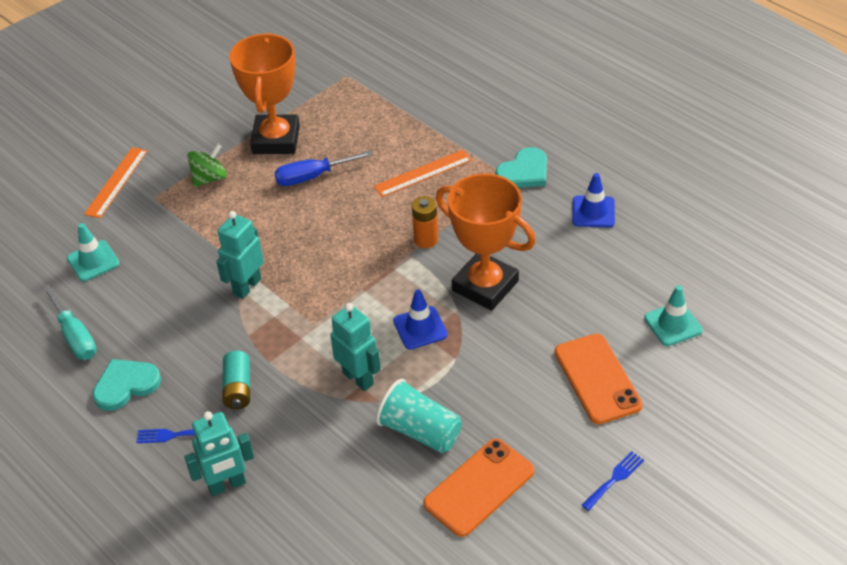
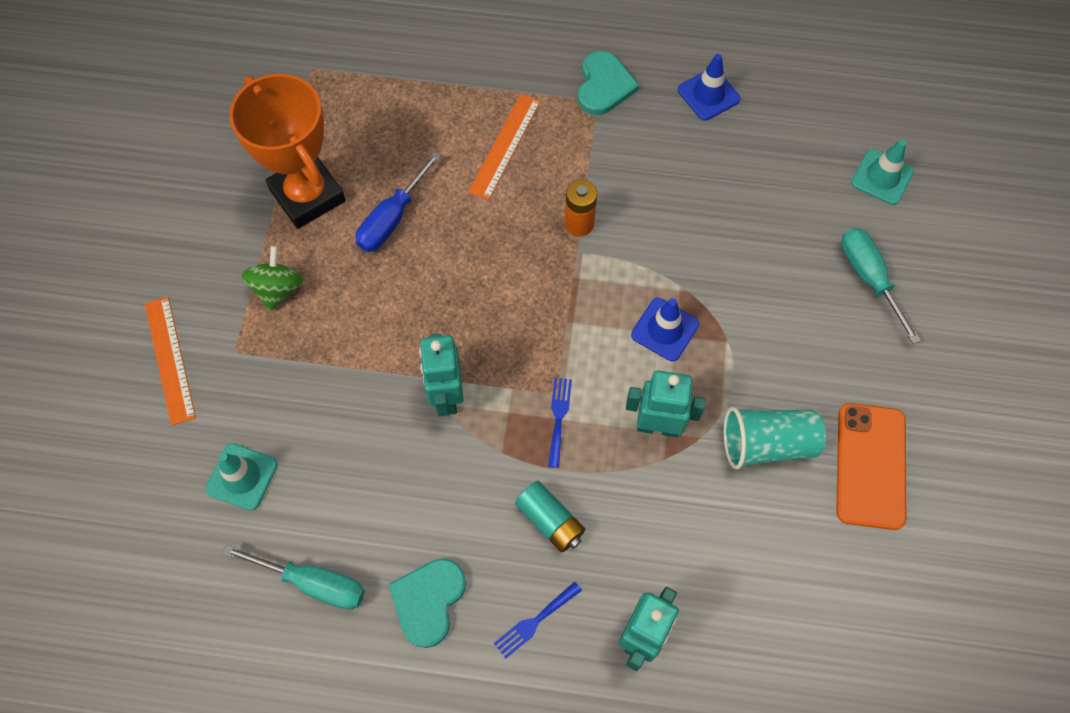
camera: 40 degrees left, 20 degrees up
(485, 286) = (683, 242): orange trophy -> none
(597, 379) = (869, 278): orange phone -> turquoise screwdriver
(614, 479) = (971, 374): blue fork -> blue fork (558, 417)

